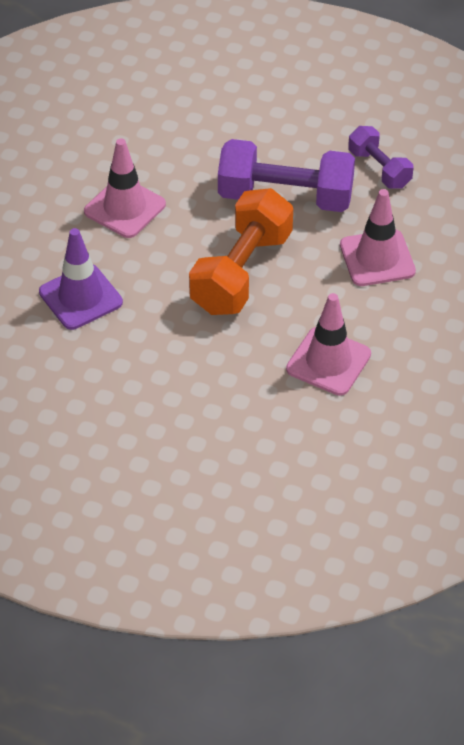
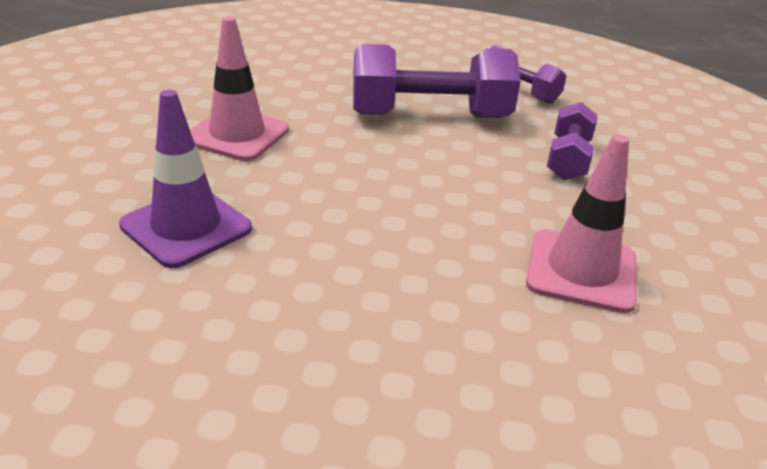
camera: 15 degrees left, 15 degrees down
(241, 272) = (409, 183): orange dumbbell -> none
(377, 258) = (568, 159): pink traffic cone -> purple dumbbell

